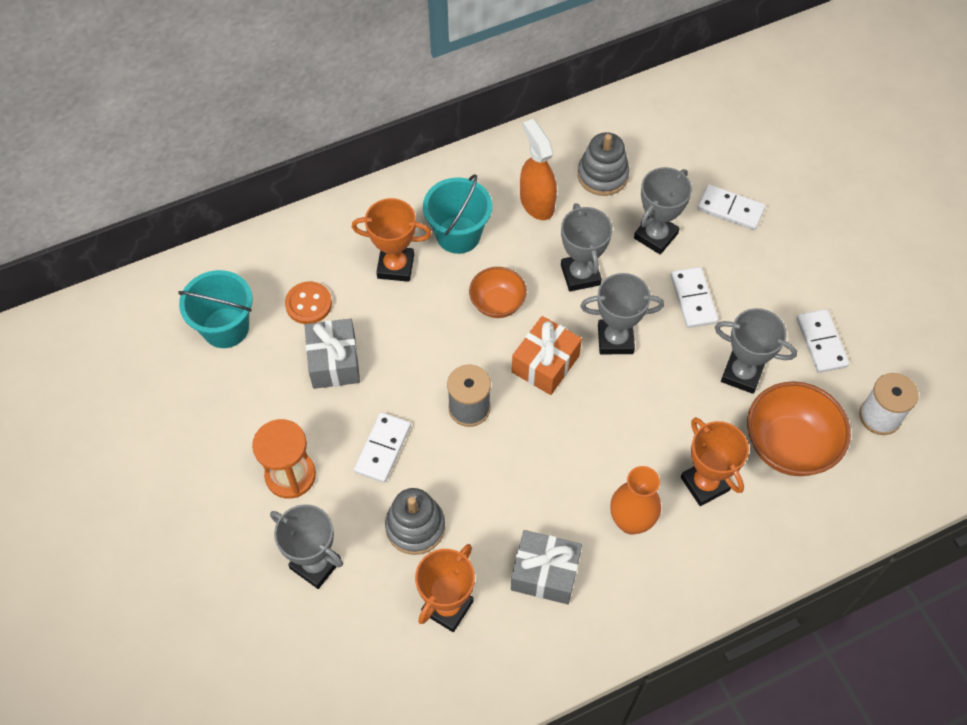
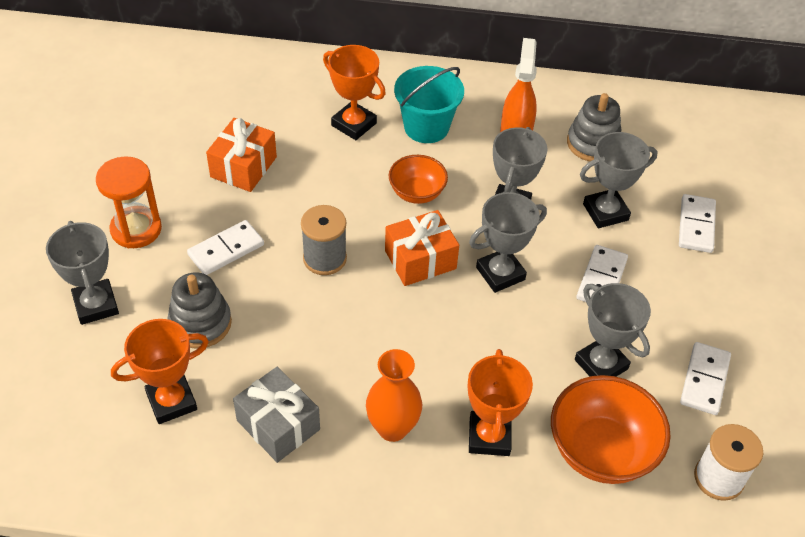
camera: 30 degrees right, 10 degrees down
(225, 328) = (182, 101): turquoise bucket -> none
(308, 304) = (260, 116): orange button -> none
(334, 362) = (243, 167): grey gift -> orange gift
(615, 339) = (500, 273): grey trophy -> grey trophy turned 60 degrees counterclockwise
(730, 209) = (696, 225): white domino -> white domino turned 45 degrees clockwise

